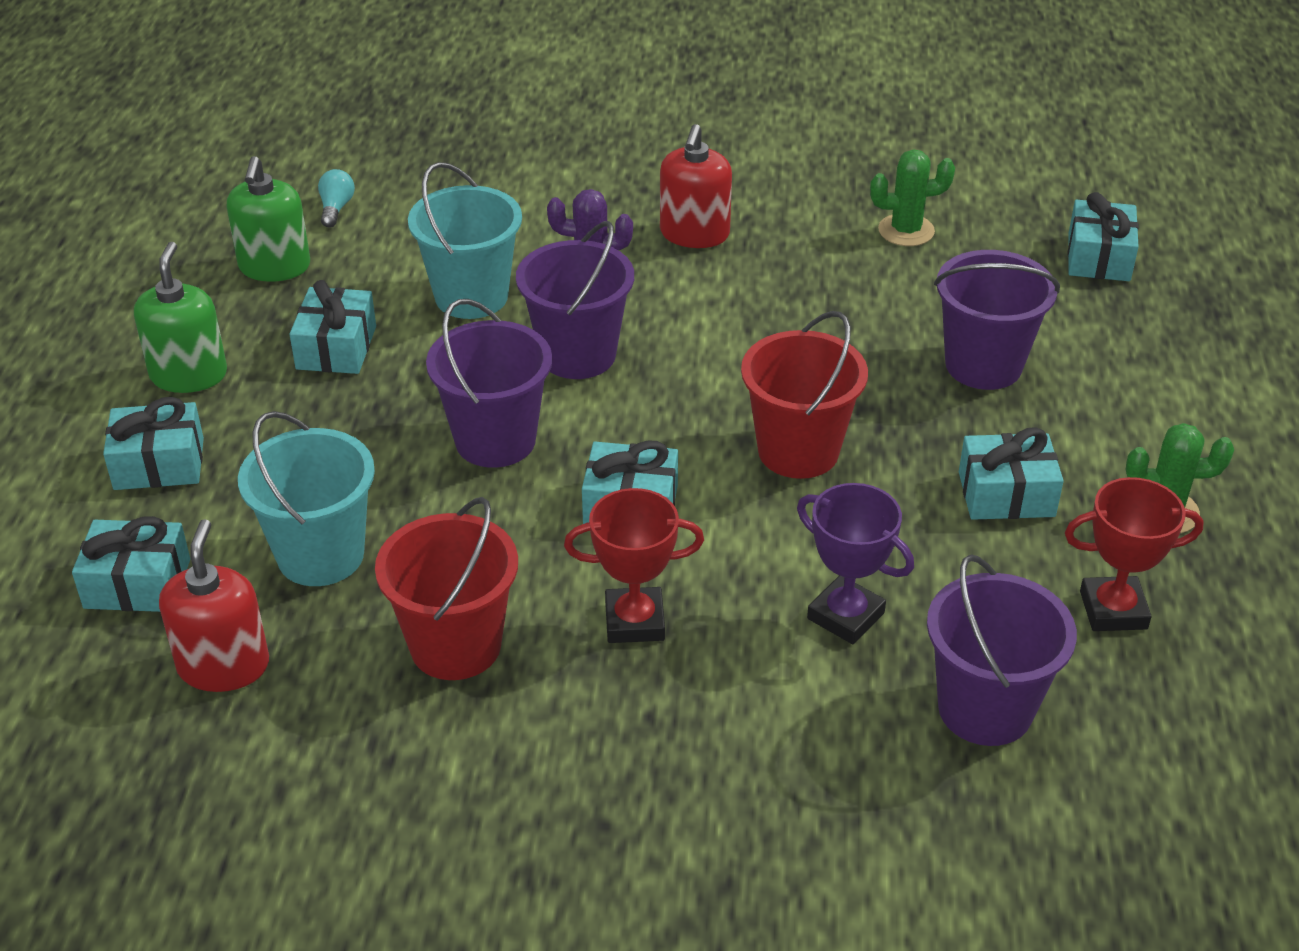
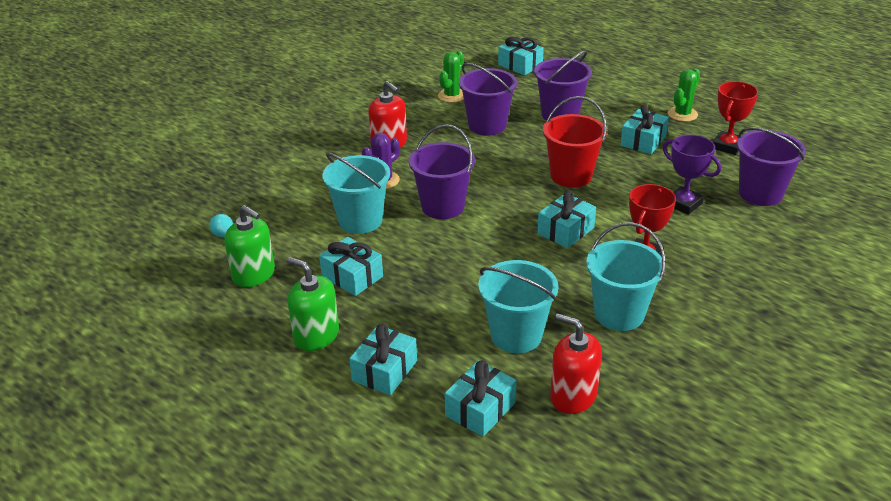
camera: 55 degrees left, 5 degrees down
(455, 645) = (619, 314): red bucket -> turquoise bucket
(495, 440) = (481, 252): purple bucket -> purple bucket (487, 125)
(845, 616) = (683, 204): purple trophy -> purple trophy turned 60 degrees clockwise

